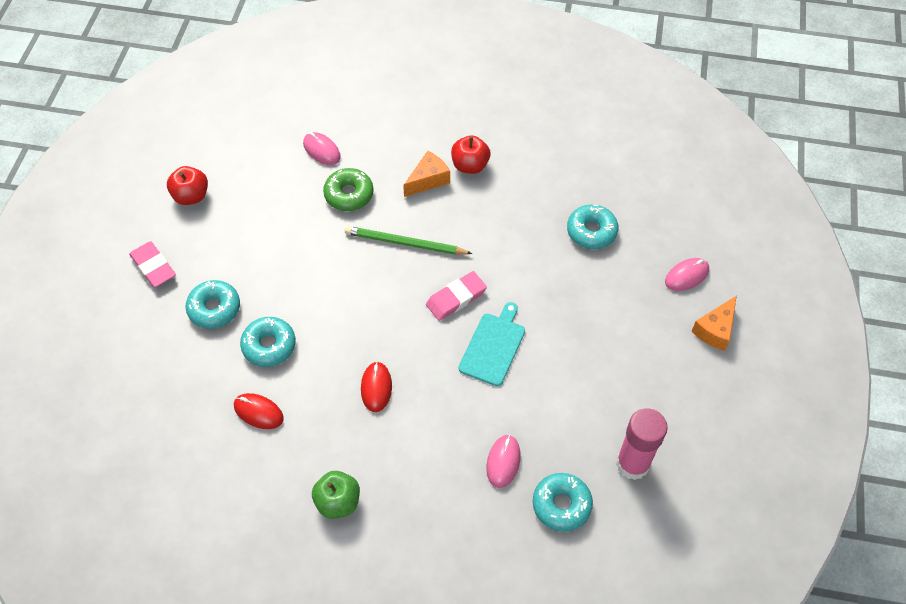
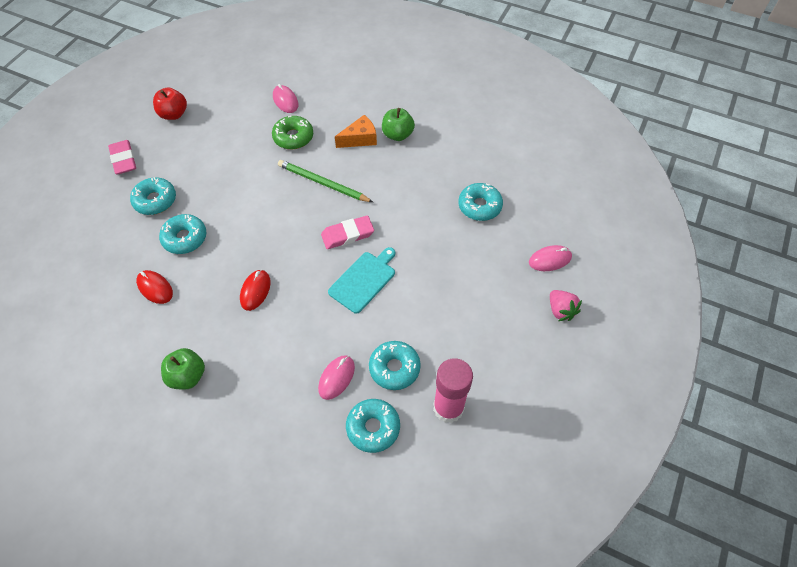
camera: 15 degrees right, 0 degrees up
(470, 165) = (397, 135): red apple -> green apple
(561, 436) = (394, 368): none -> turquoise donut
(715, 330) = (560, 310): orange cheese -> pink strawberry

